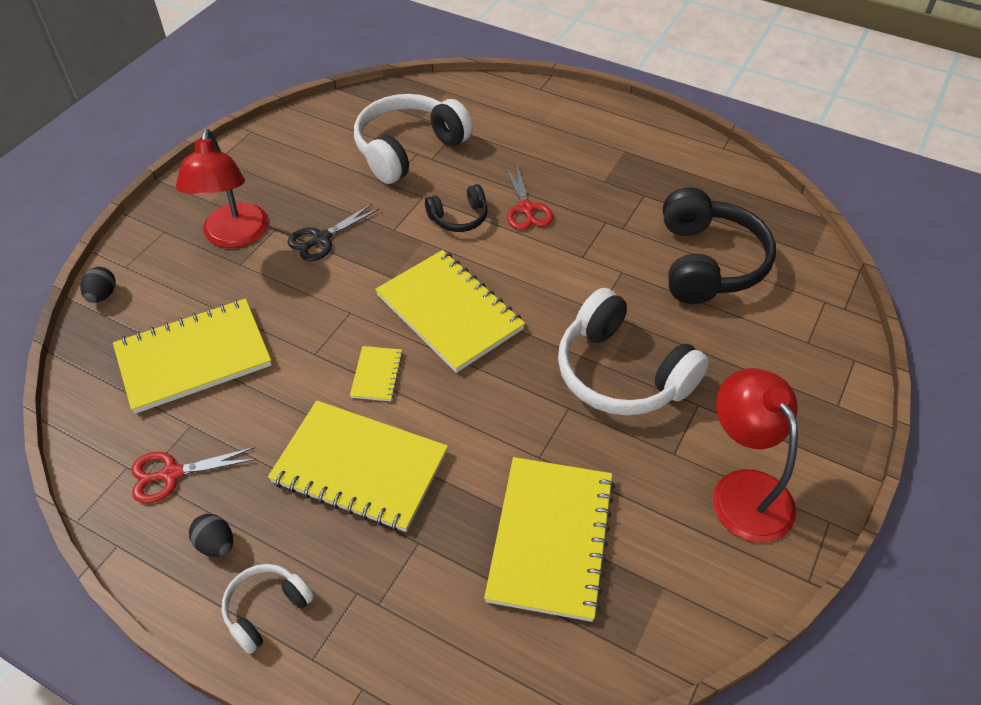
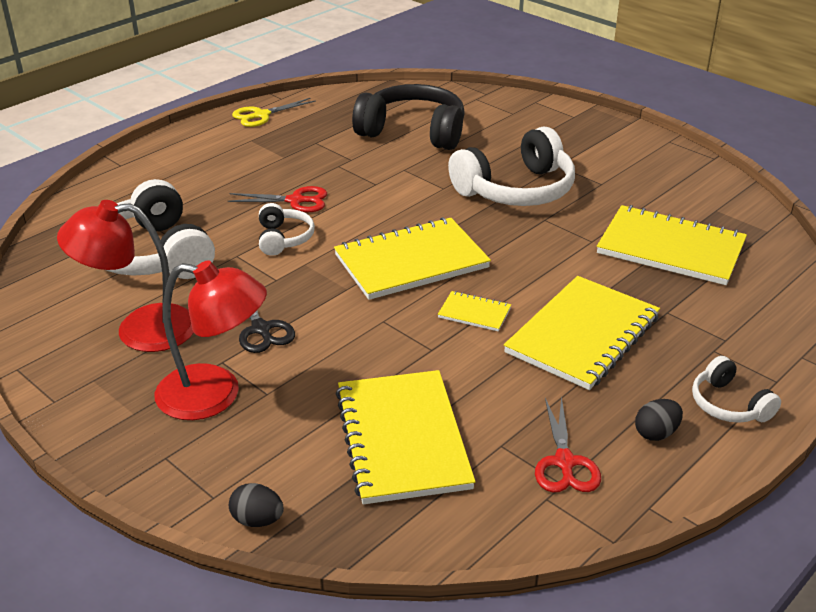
camera: 75 degrees left, 15 degrees down
(459, 217) = (284, 238): black headphones -> white headphones
(678, 144) = (261, 115): none -> yellow scissors
(743, 490) = (639, 164): red lamp -> red lamp (140, 329)

